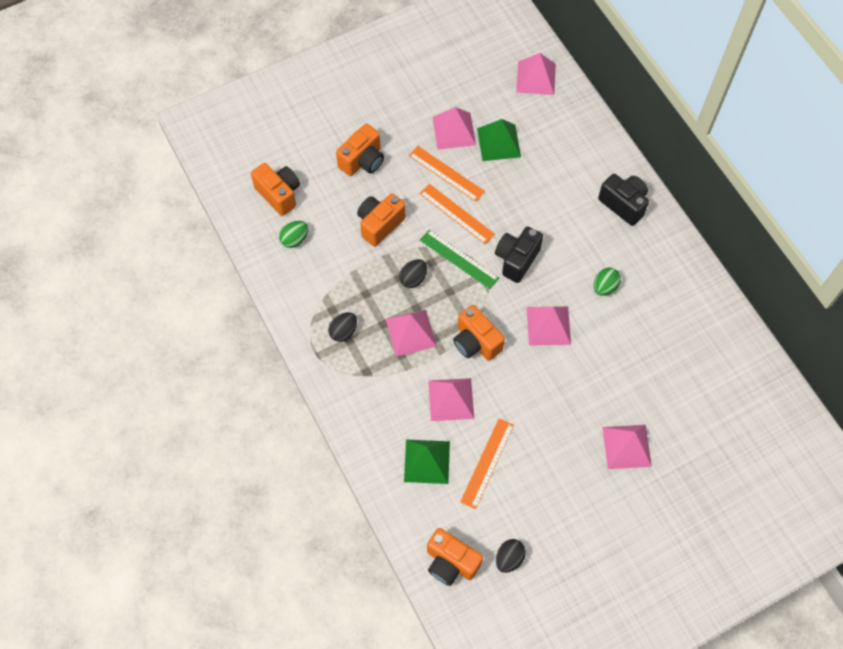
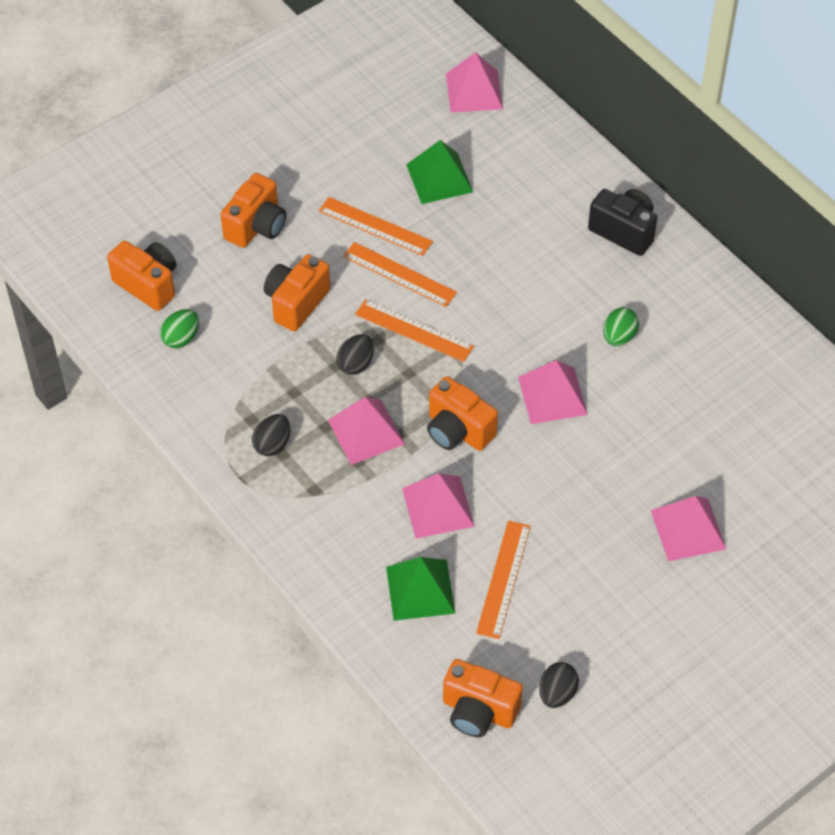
camera: 10 degrees left, 10 degrees down
(454, 131) = (375, 172): pink pyramid -> none
(459, 259) = (414, 330): green ruler -> orange ruler
(516, 259) = (493, 320): black camera -> none

